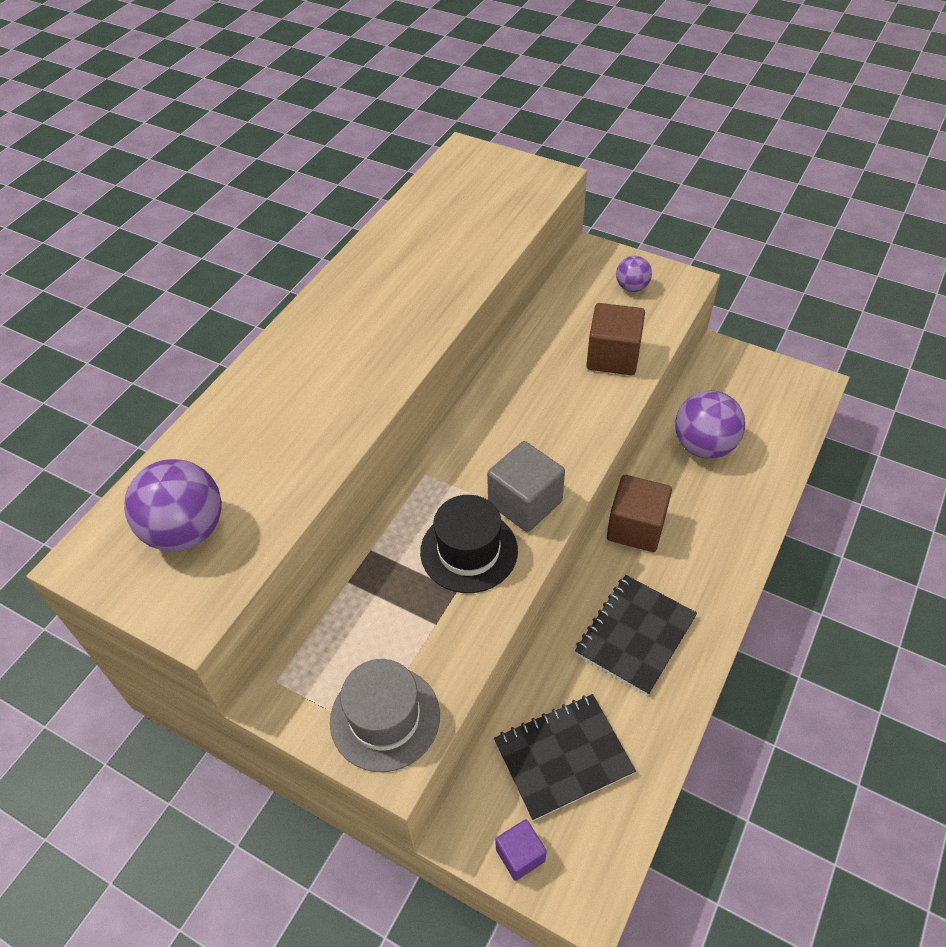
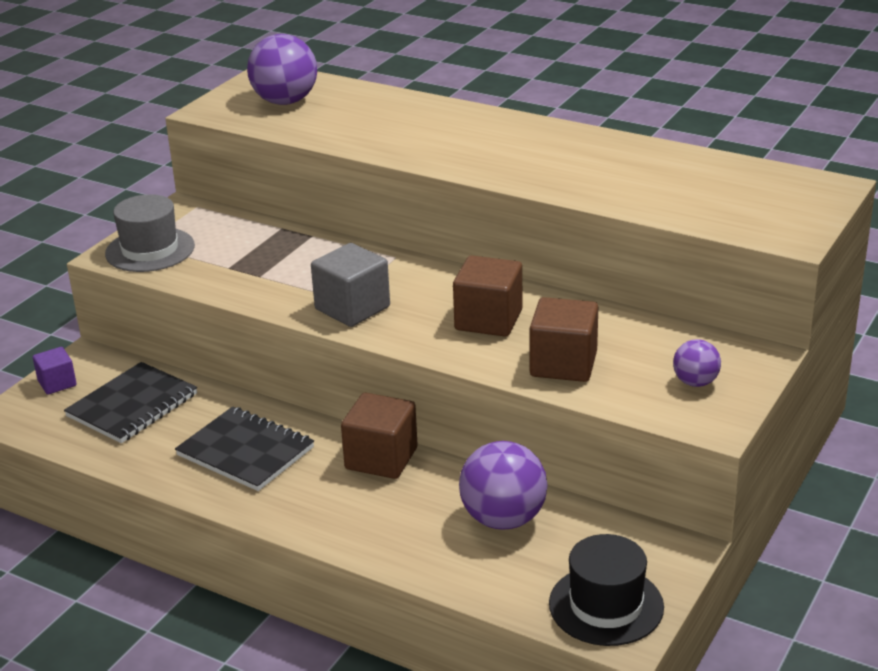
camera: 90 degrees right, 20 degrees down
(469, 551) = (301, 280): black hat -> black hat (606, 605)
(545, 402) = (488, 320): none -> brown cube
(563, 757) = (132, 405): black notebook -> black notebook turned 60 degrees clockwise

